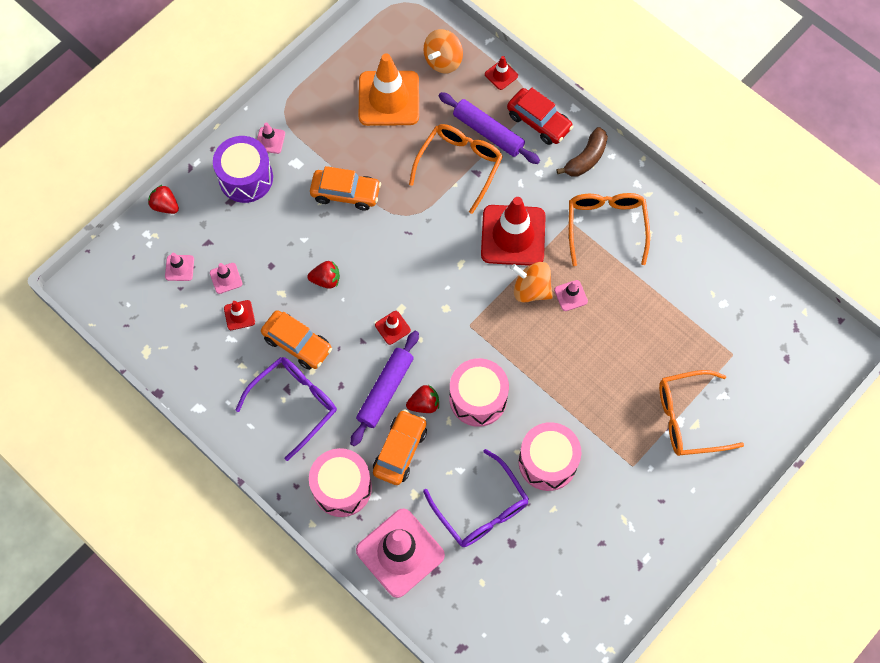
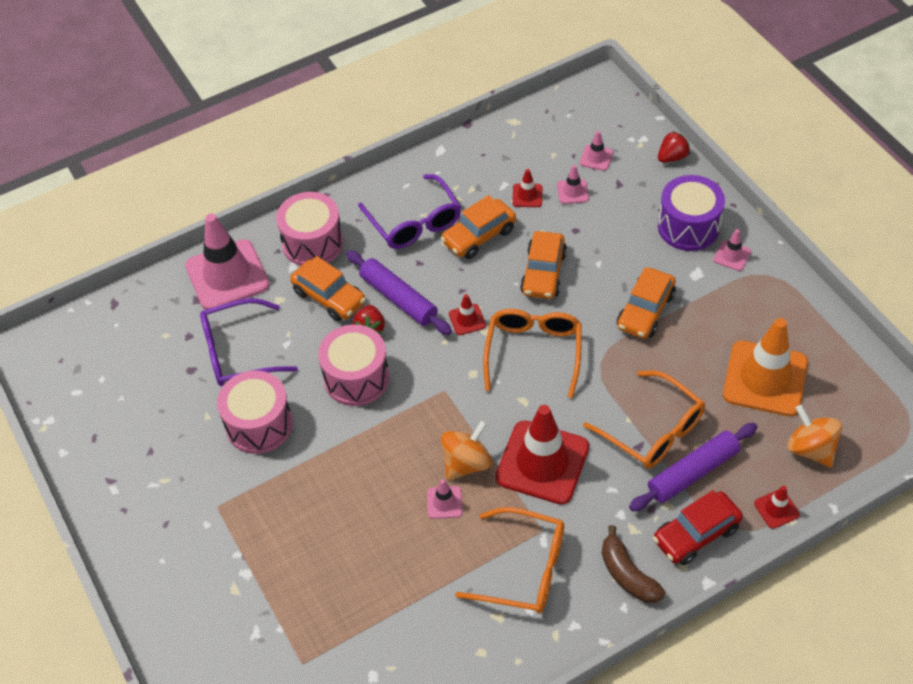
camera: 110 degrees right, 15 degrees down
(326, 280) = (543, 273): red strawberry -> orange car
(688, 418) = (245, 584): orange glasses -> orange glasses (533, 352)

